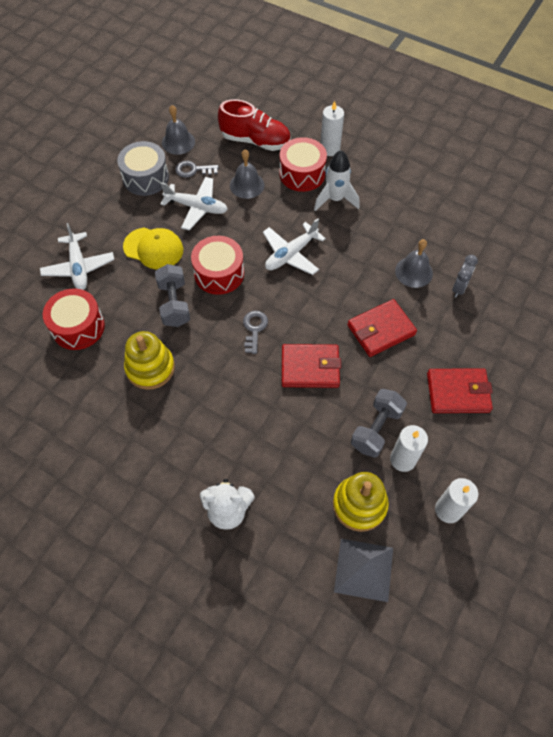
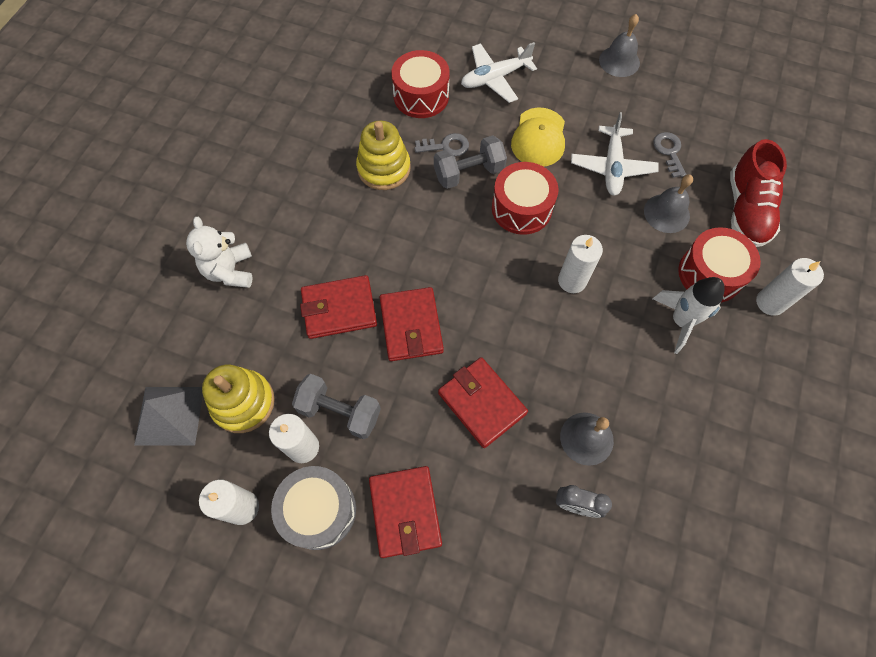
camera: 80 degrees right, 5 degrees up
(146, 178) = (638, 108): grey drum -> grey drum (319, 510)
(178, 142) = (708, 127): grey bell -> grey bell (619, 61)
(254, 329) = (453, 258): grey key -> grey key (446, 146)
(285, 420) = (339, 309): none -> red wallet
(291, 254) = (572, 281): white plane -> white candle

